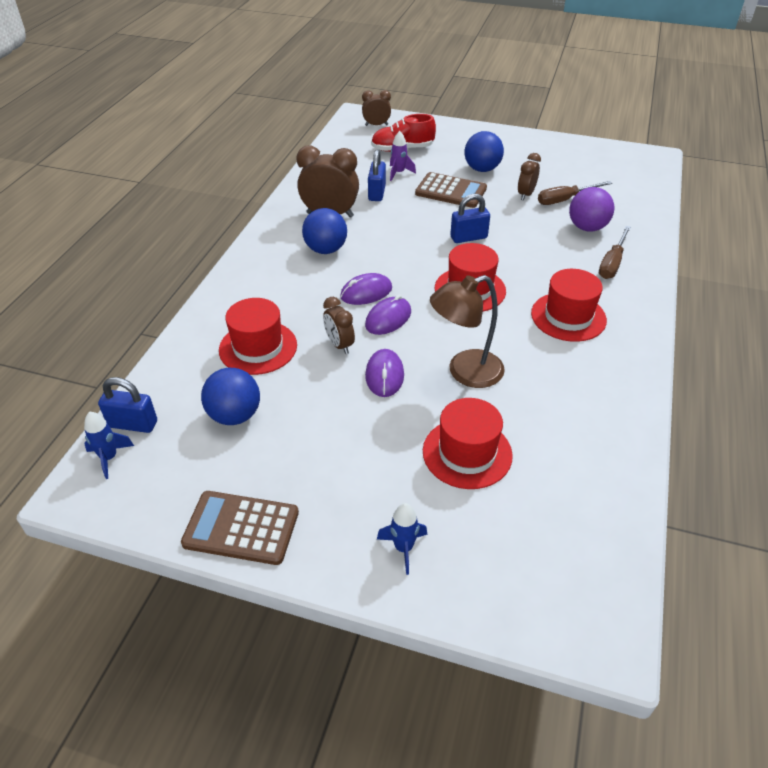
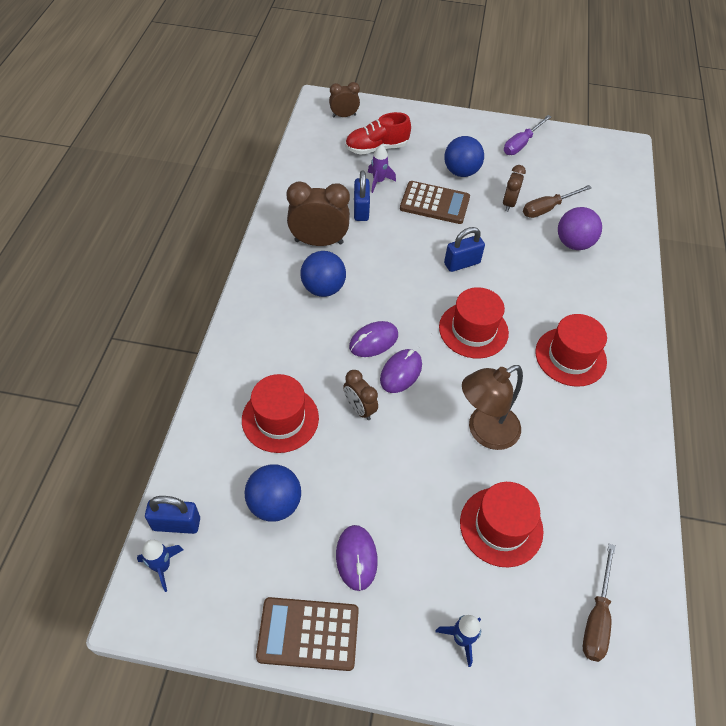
camera: 10 degrees left, 10 degrees up
(384, 375) = (409, 442): purple mouse -> purple mouse (356, 558)
(547, 151) = (521, 144): none -> purple screwdriver
(612, 263) = (602, 287): brown screwdriver -> brown screwdriver (596, 617)

